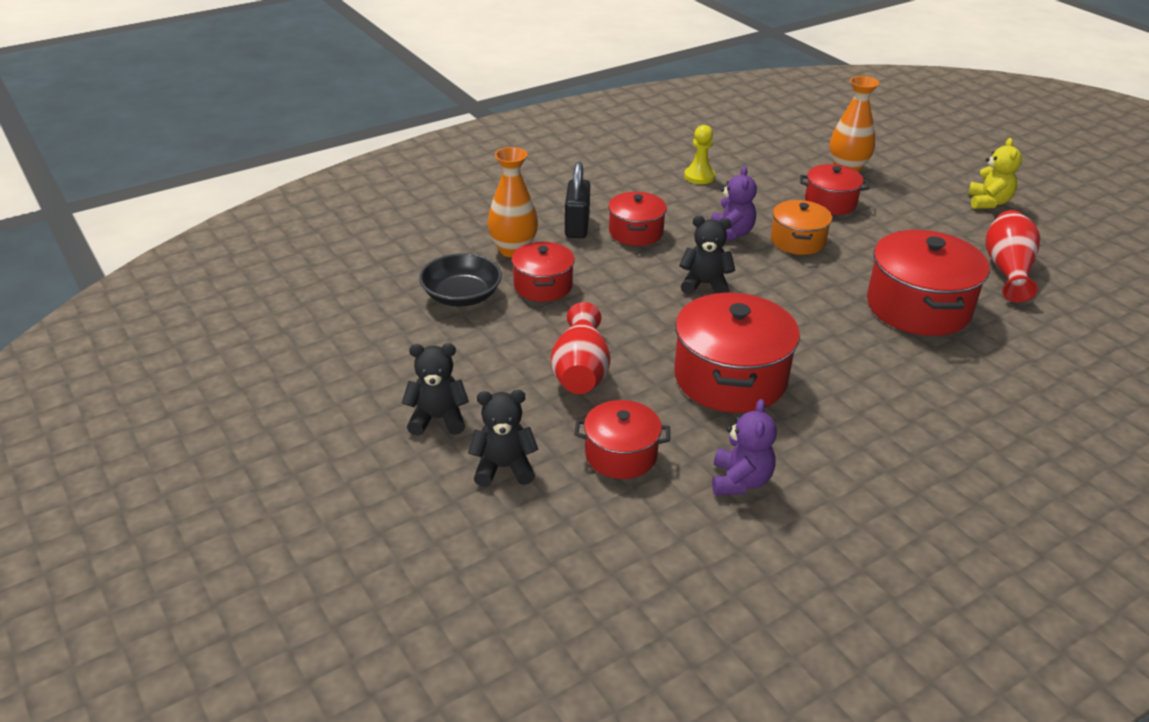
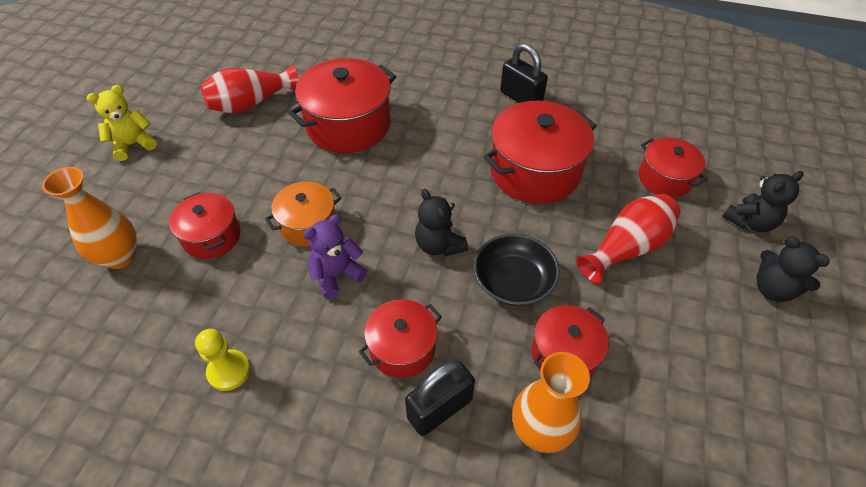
camera: 130 degrees left, 15 degrees up
(461, 296) = (652, 406): black bowl -> black bowl (513, 281)
(504, 468) = (750, 222): black teddy bear -> black teddy bear turned 75 degrees counterclockwise
(740, 481) = (614, 124): purple teddy bear -> none
(859, 439) = (521, 98): none -> black padlock

